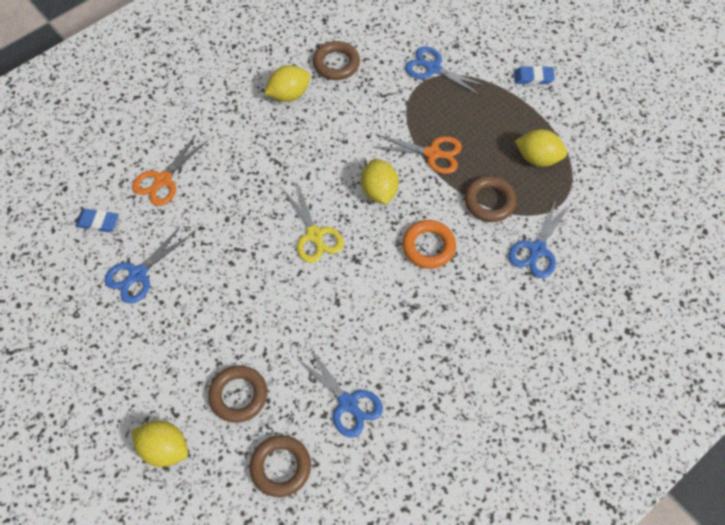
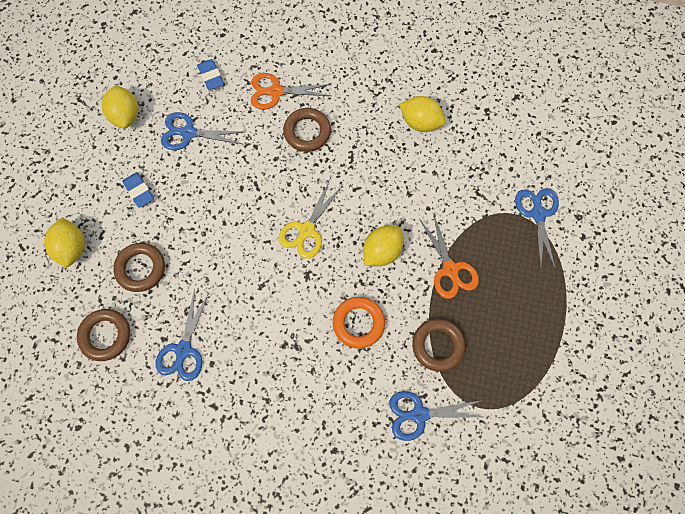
camera: 55 degrees right, 10 degrees up
(336, 64) = (479, 136): brown ring -> brown ring (307, 132)
(533, 78) = (598, 304): blue eraser -> blue eraser (139, 191)
(537, 158) = (513, 359): yellow lemon -> yellow lemon (125, 115)

